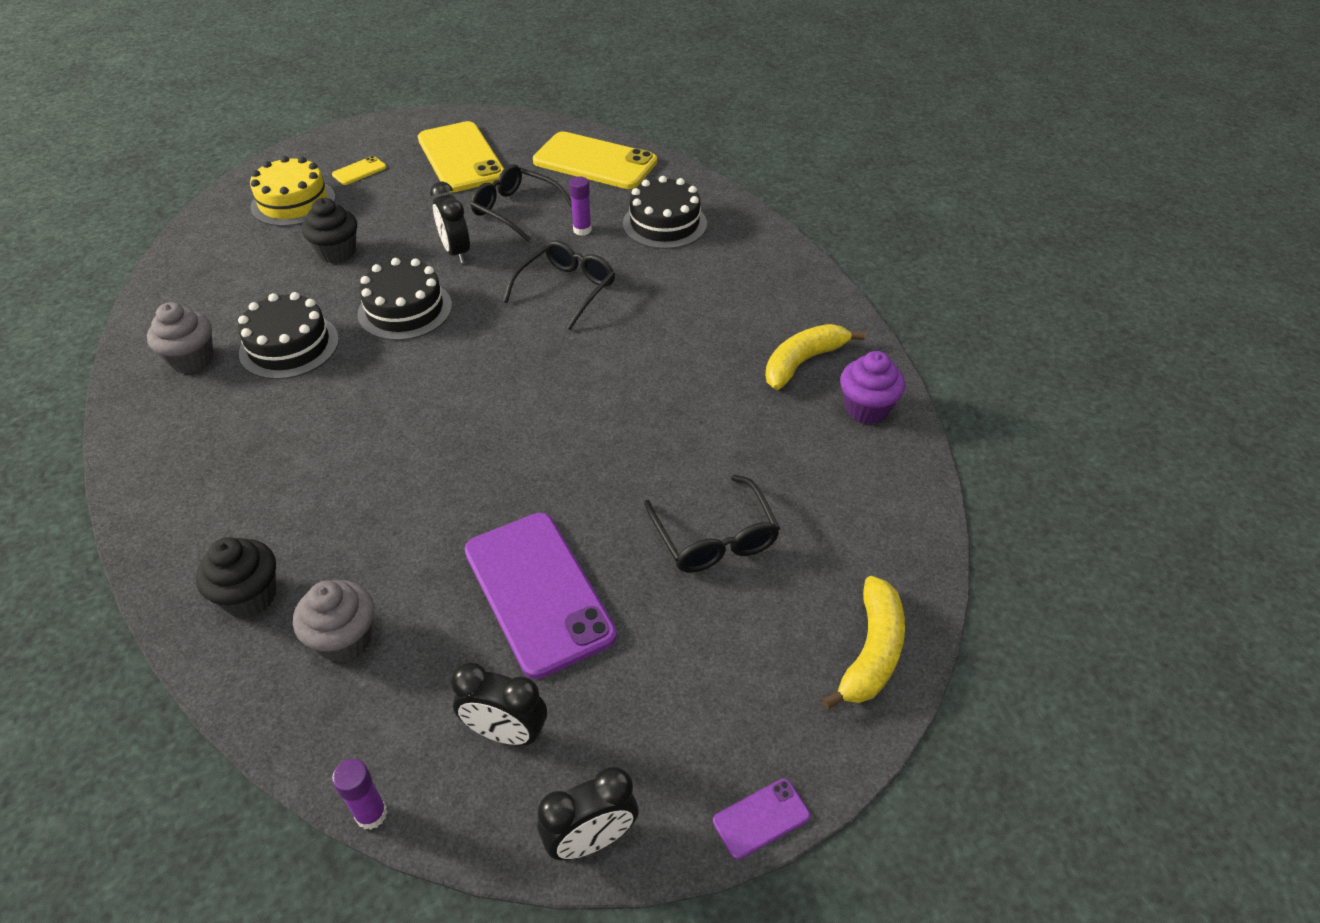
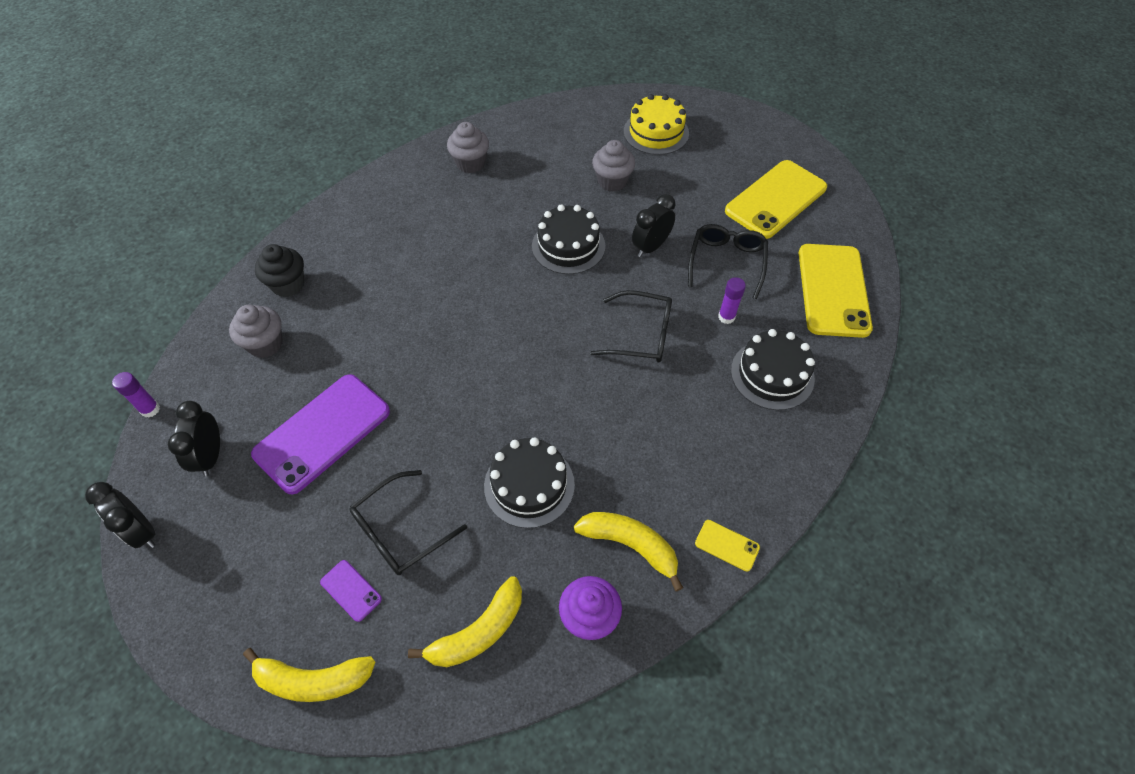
camera: 70 degrees right, 10 degrees up
(289, 346) = (503, 202): black cake -> black cake (529, 485)
(337, 252) = (612, 181): black cupcake -> grey cupcake
(359, 171) = (716, 149): yellow phone -> yellow phone (727, 545)
(761, 818) = (163, 632): purple phone -> purple phone (351, 590)
(857, 494) = (478, 632): none -> yellow banana

